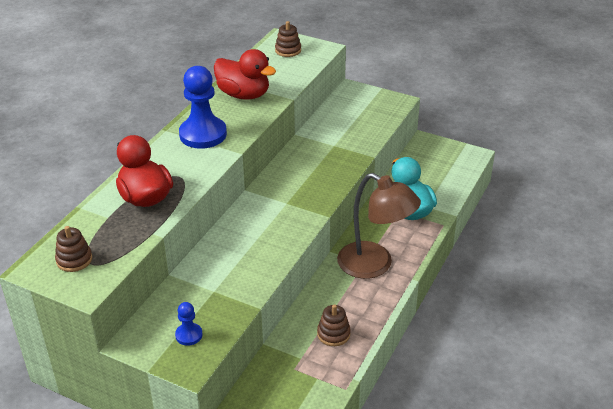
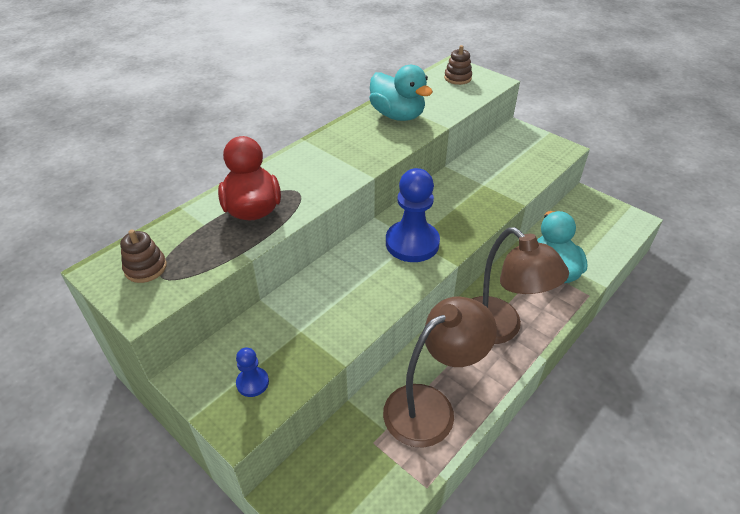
camera: 15 degrees right, 5 degrees up
(203, 134) = (340, 150): blue pawn -> blue pawn (412, 243)
(244, 95) = (397, 115): red duck -> turquoise duck
(333, 334) = (431, 407): brown stacking toy -> brown lamp

